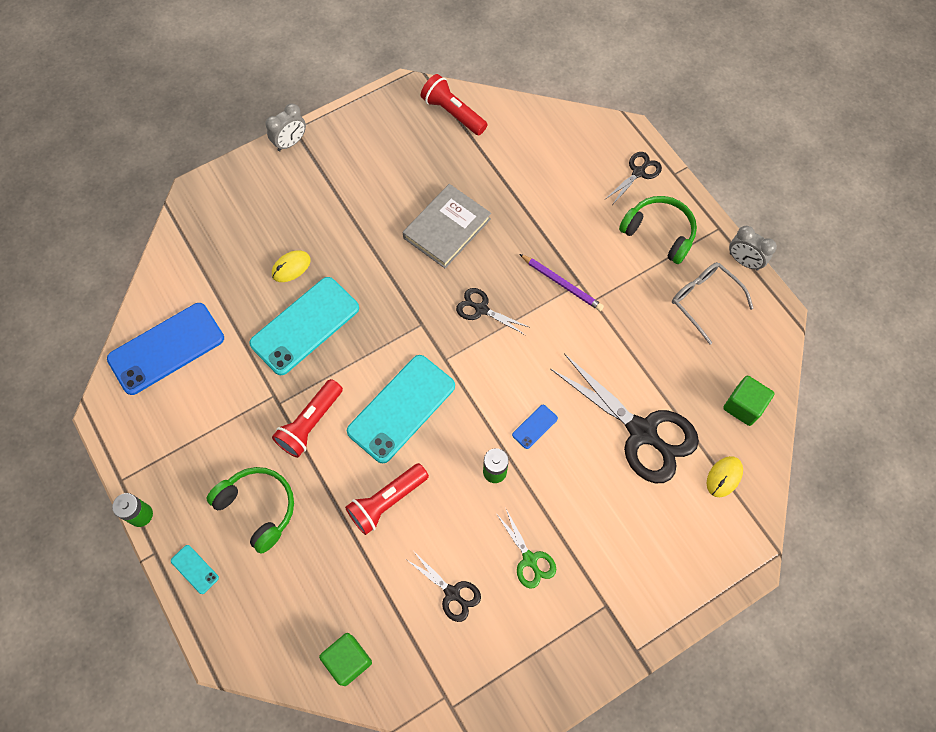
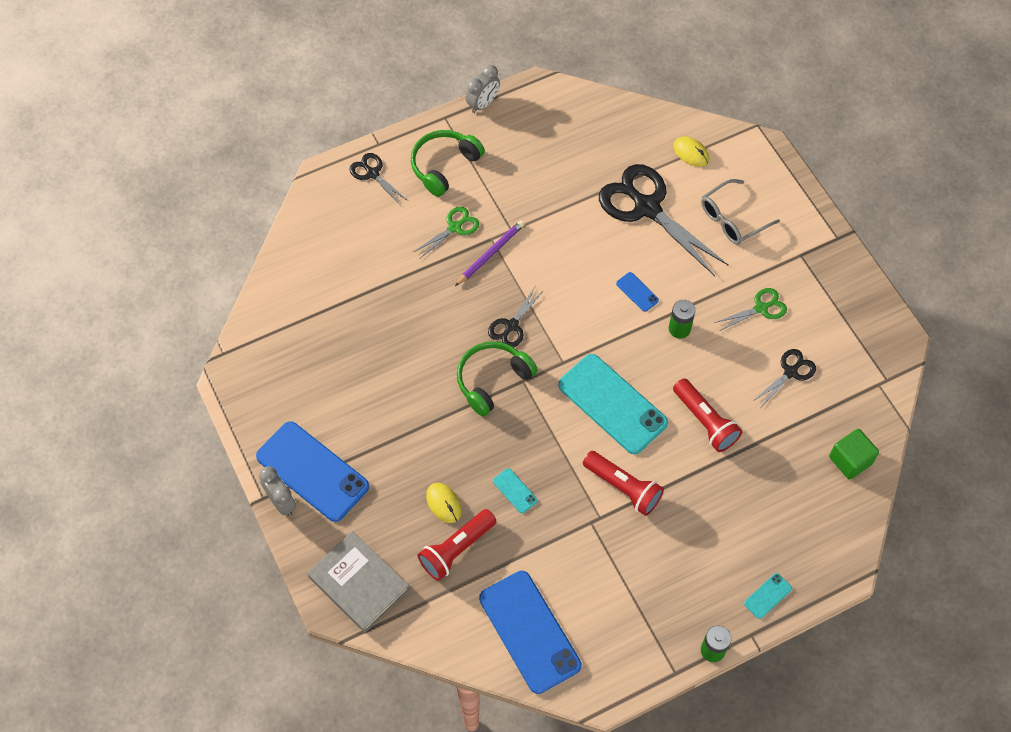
camera: 85 degrees left, 5 degrees down
(258, 508) = (708, 537): green headphones -> green headphones (492, 380)
(305, 325) = (515, 491): turquoise phone -> turquoise phone, size x0.41
(320, 161) = (312, 471): none -> blue phone
(447, 228) = (415, 350): grey book -> grey book (359, 583)
(453, 113) = (270, 334): red flashlight -> red flashlight (456, 549)
(587, 249) = (455, 227): none -> green scissors
(642, 432) = (647, 207): black scissors -> black scissors turned 90 degrees counterclockwise
(704, 300) = (520, 141): grey glasses -> grey glasses (732, 219)
(743, 406) = (626, 128): green cube -> none

